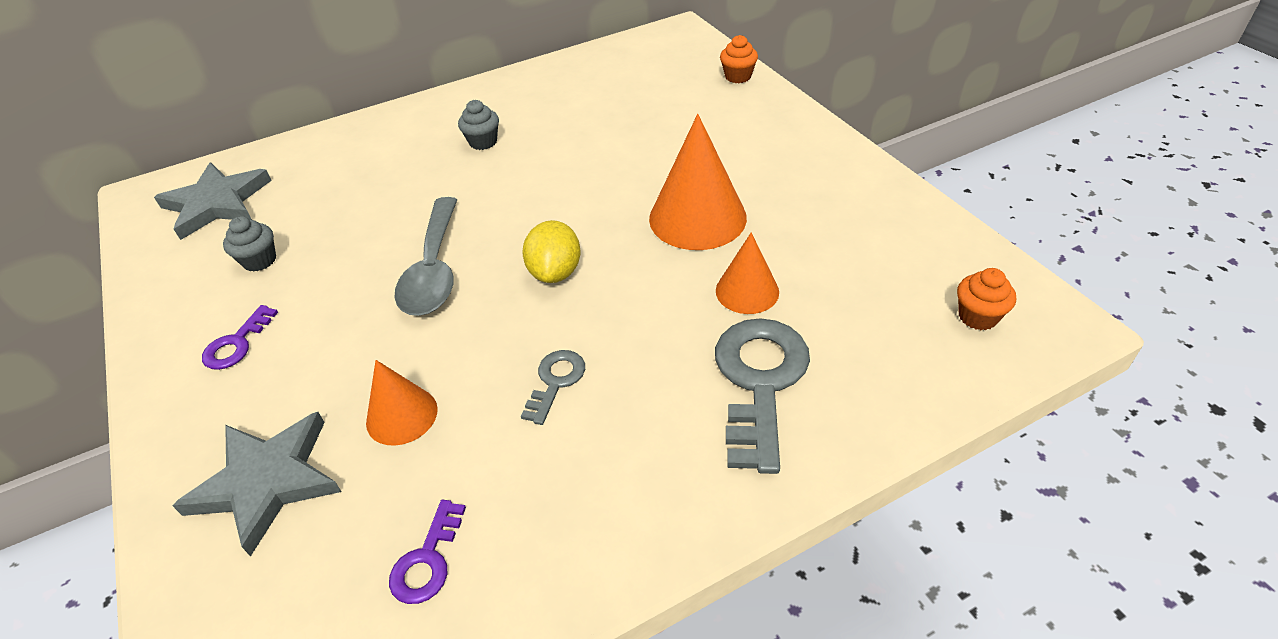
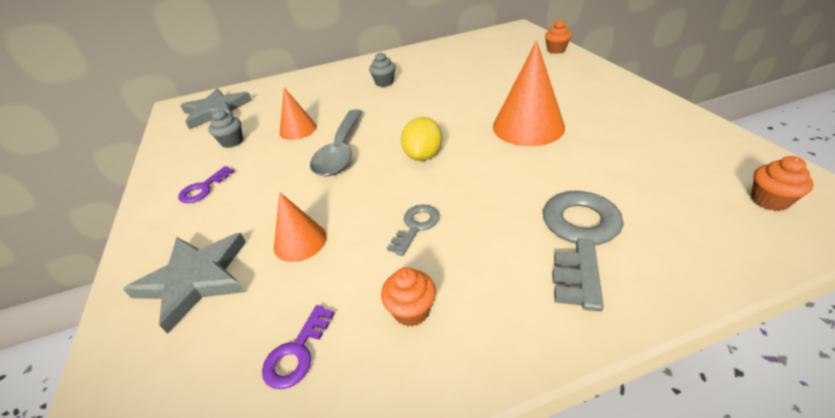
camera: 10 degrees right, 5 degrees down
(561, 494) = (411, 311): none -> orange cupcake
(747, 291) = (567, 173): orange cone -> orange cone (298, 129)

